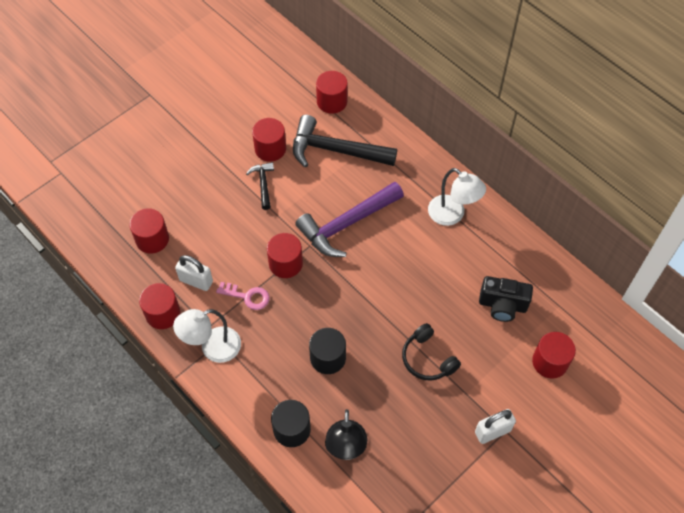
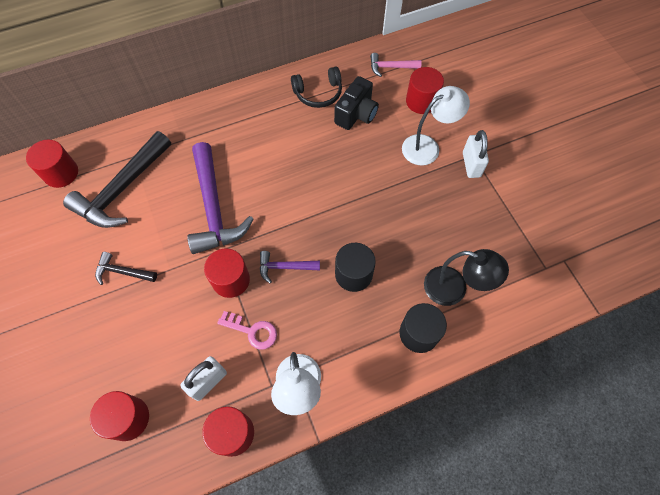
camera: 70 degrees left, 5 degrees up
(247, 296) = (252, 331): pink key -> pink key turned 75 degrees clockwise
(270, 149) = (82, 251): red cylinder -> none
(313, 300) = (285, 267): none -> purple hammer
(427, 359) = (386, 189): black headphones -> black headphones (318, 93)
(452, 215) = (249, 118): white lamp -> white lamp (427, 146)
(580, 319) = (391, 67): none -> pink hammer

